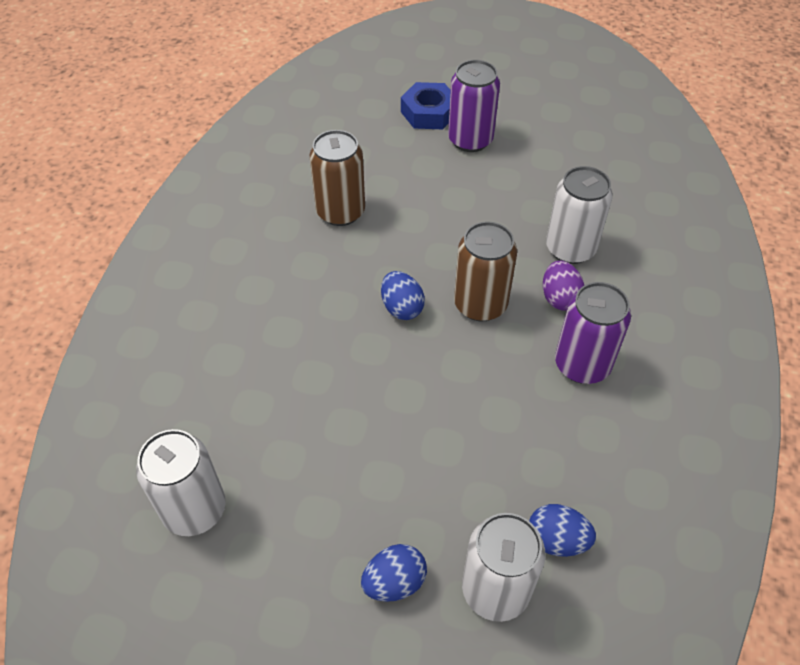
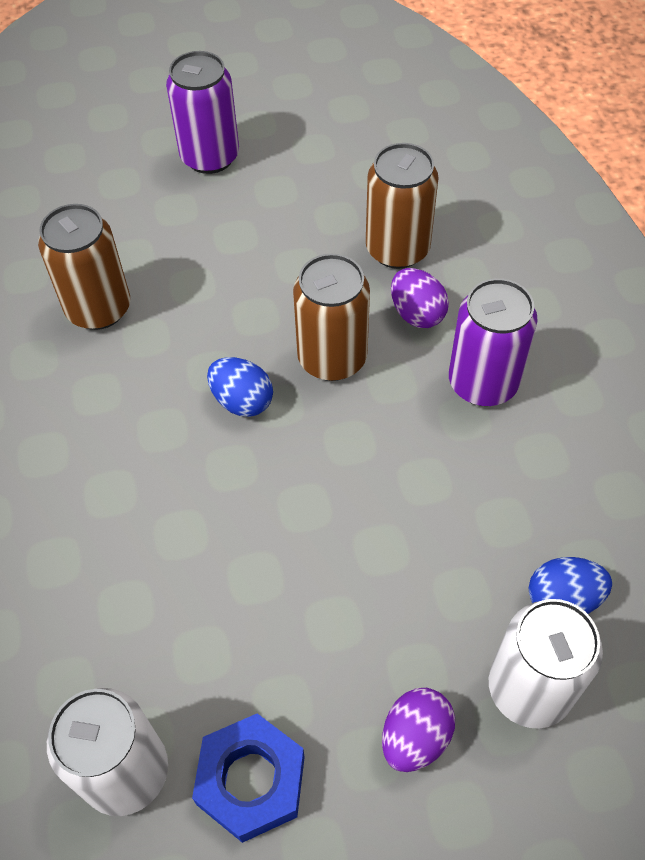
camera: 25 degrees left, 5 degrees up
(394, 582) = (415, 738): blue egg -> purple egg
(429, 113) = (140, 139): blue nut -> blue nut (251, 781)
(570, 249) = (397, 249): white can -> brown can

